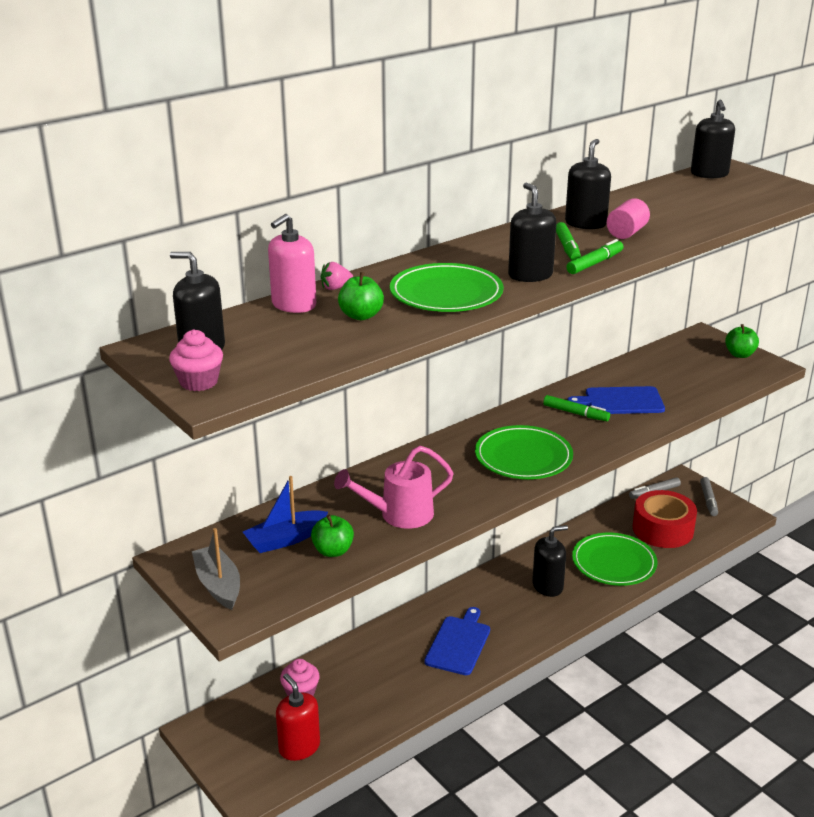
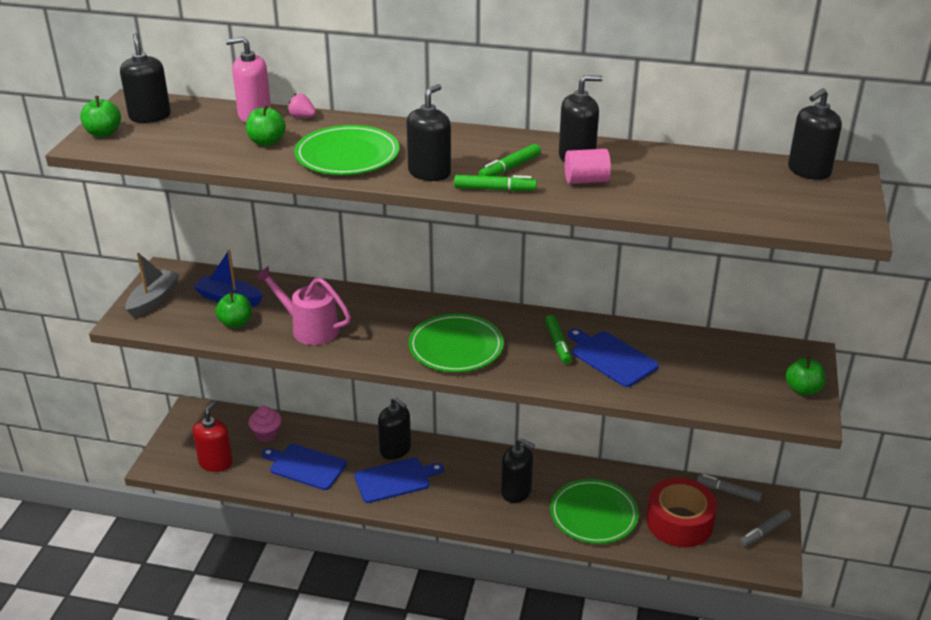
camera: 50 degrees right, 5 degrees up
(199, 382) = (103, 133): pink cupcake -> green apple
(377, 689) = (305, 466): none -> blue cutting board
(420, 624) = (395, 449): none -> black soap dispenser

